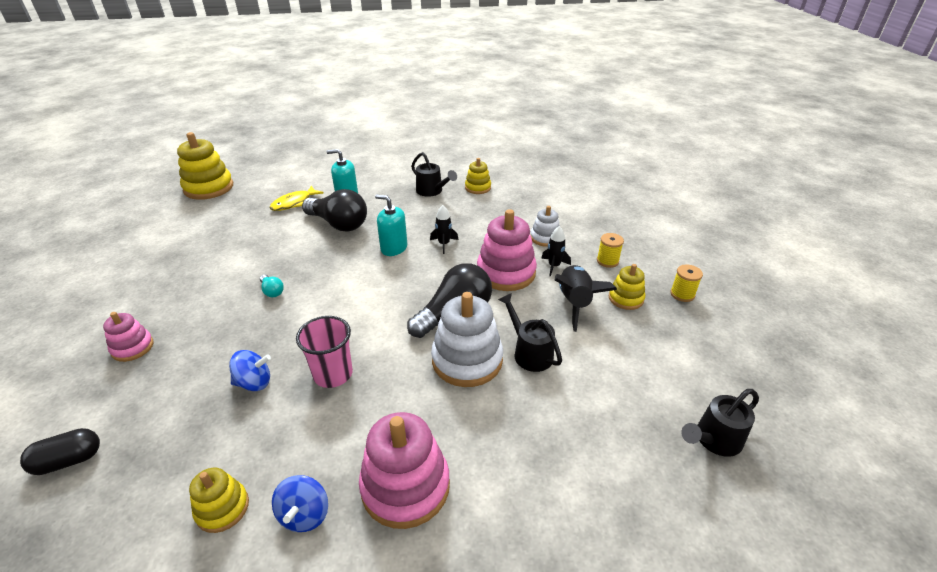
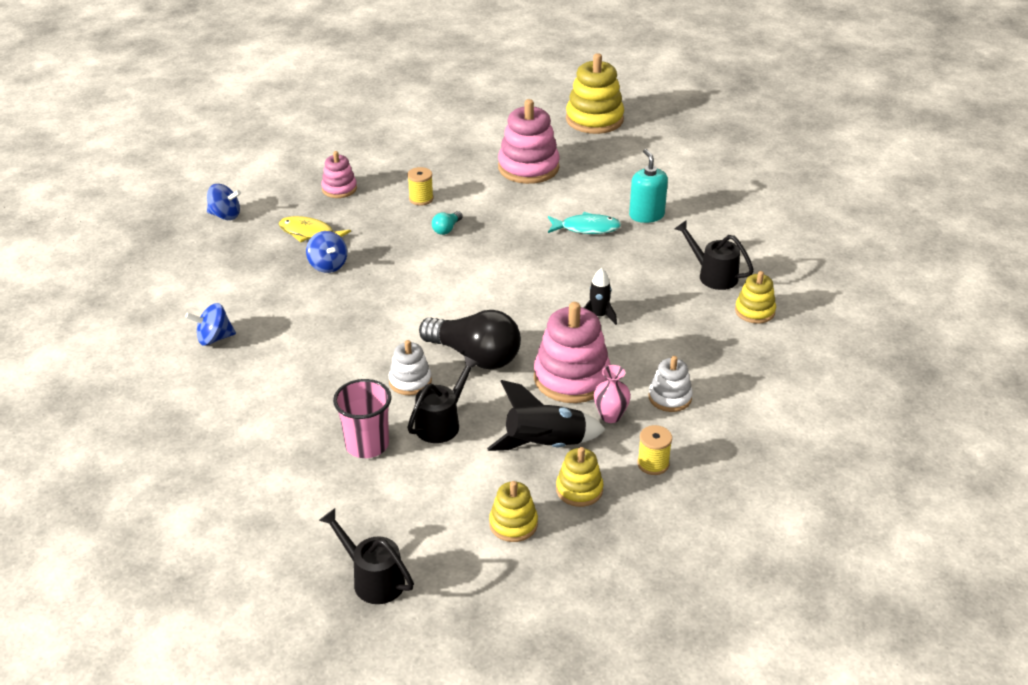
camera: 70 degrees right, 0 degrees up
(69, 460) = (225, 215): black capsule -> blue spinning top
(222, 508) = (208, 298): yellow stacking toy -> yellow stacking toy (513, 524)
(294, 203) = (606, 184): yellow fish -> yellow fish (309, 233)
(333, 374) = (355, 304): pink cup -> pink cup (367, 445)
(339, 224) = (586, 228): black light bulb -> turquoise fish
(394, 248) = (566, 281): turquoise soap dispenser -> none
(405, 486) = (253, 381): pink stacking toy -> pink stacking toy (528, 168)
(432, 191) = (712, 275): black watering can -> black watering can turned 105 degrees clockwise
(467, 360) = (410, 381): white stacking toy -> white stacking toy, size x0.56
(554, 266) = (610, 416): black rocket -> pink vase
(682, 294) = (619, 544): yellow spool -> yellow spool (421, 199)

